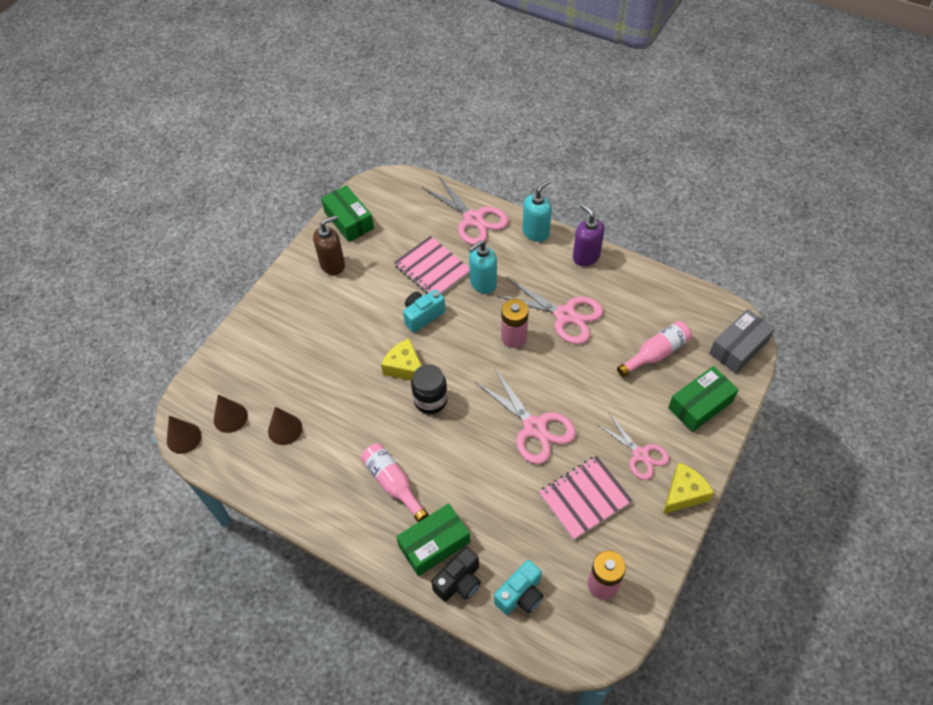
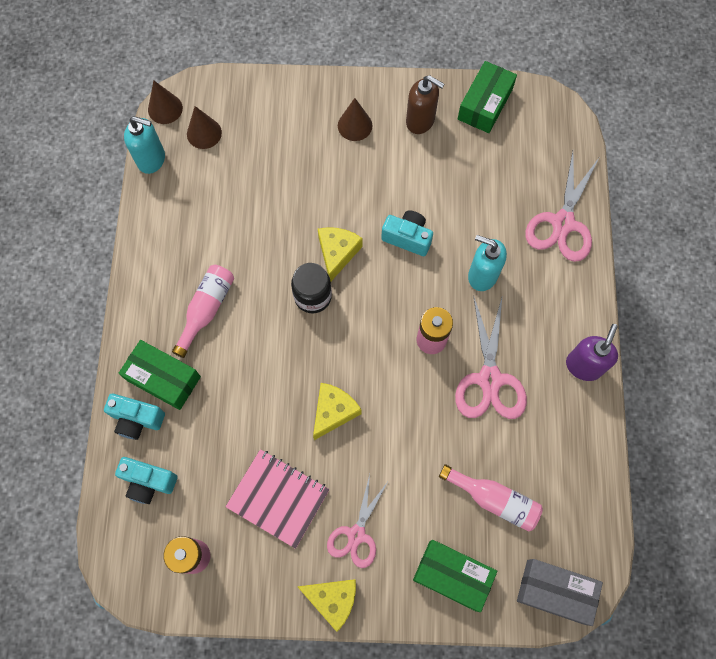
camera: 60 degrees right, 15 degrees up
(285, 429) = (215, 185): brown cone -> brown cone (355, 125)
(432, 269) = (471, 216): pink notebook -> none
(459, 581) = (137, 419): black camera -> turquoise camera
(534, 427) = (333, 412): pink scissors -> yellow cheese
(536, 232) = (585, 296): turquoise soap dispenser -> turquoise soap dispenser (151, 159)

